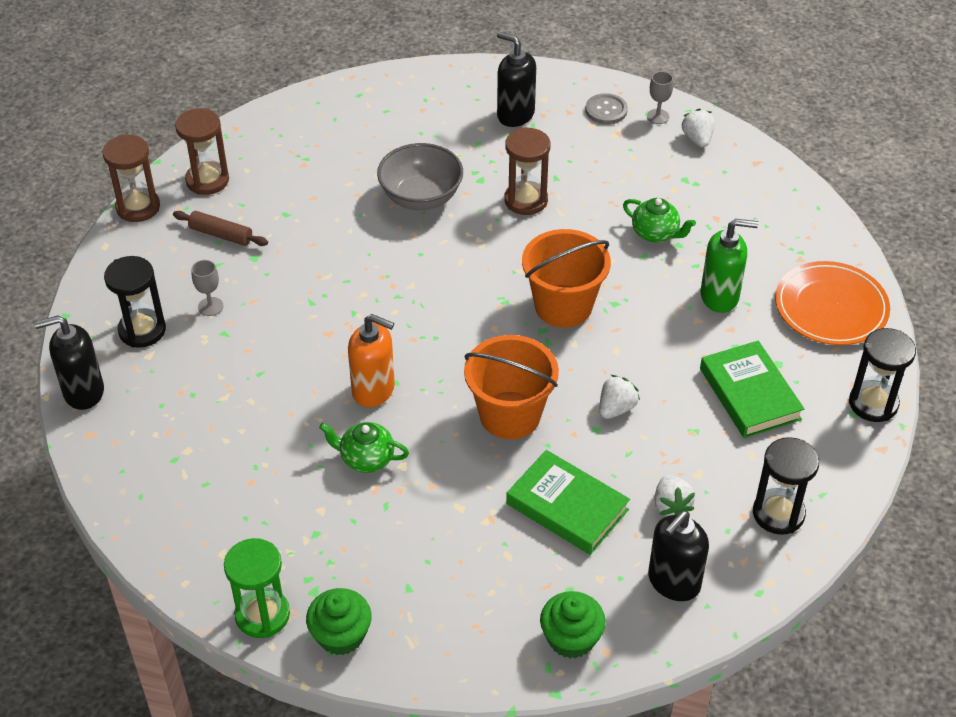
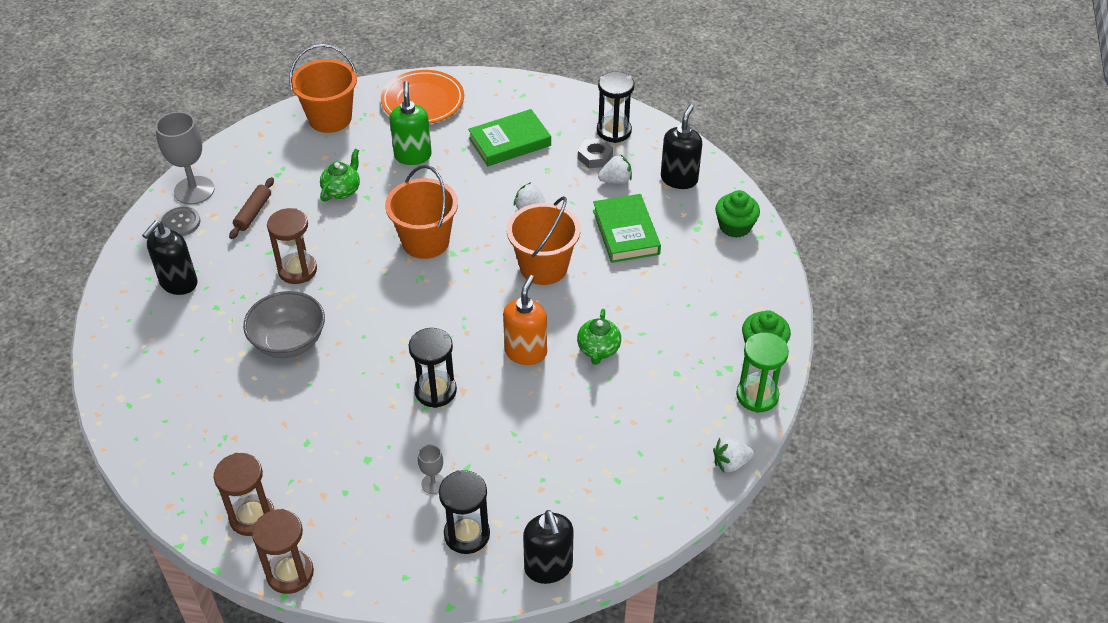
camera: 95 degrees left, 0 degrees up
(221, 235) = (334, 491): brown rolling pin -> brown rolling pin (253, 213)
(567, 507) = (626, 232): green book -> green book turned 45 degrees counterclockwise
(658, 116) = (194, 190): grey goblet -> grey goblet, size x2.00
(673, 582) = (679, 179): black soap dispenser -> black soap dispenser turned 105 degrees counterclockwise
(697, 139) = (227, 167): white strawberry -> white strawberry (730, 463)
(720, 486) = (595, 157): none -> grey nut
(789, 221) = (330, 118): none -> orange bucket
(873, 403) = (513, 86): black hourglass -> black hourglass (435, 391)

